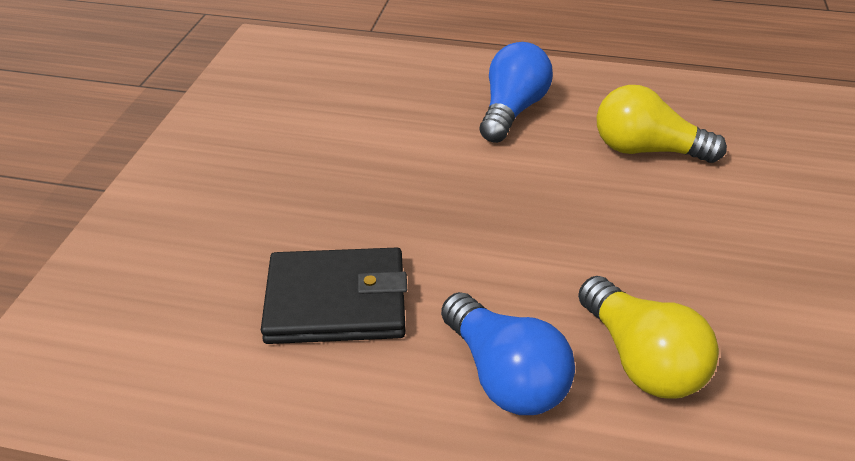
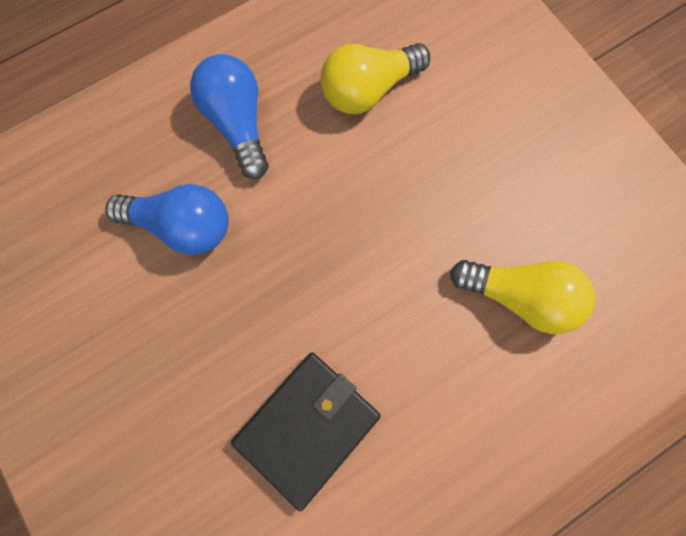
camera: 45 degrees left, 35 degrees up
(504, 375) = (460, 383): blue light bulb -> blue light bulb (182, 226)

